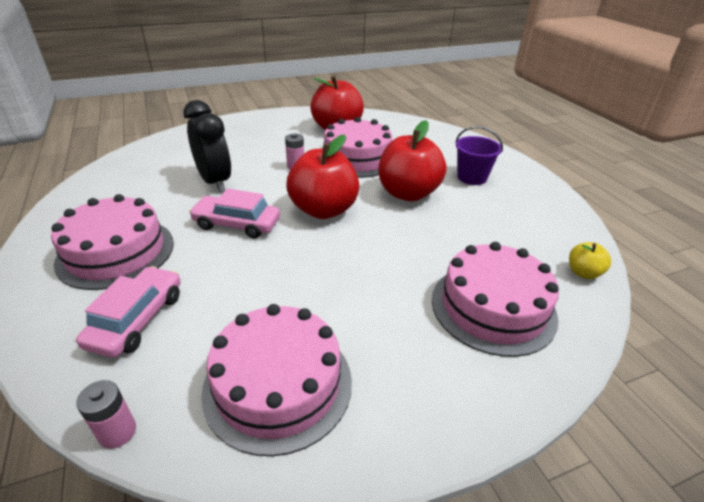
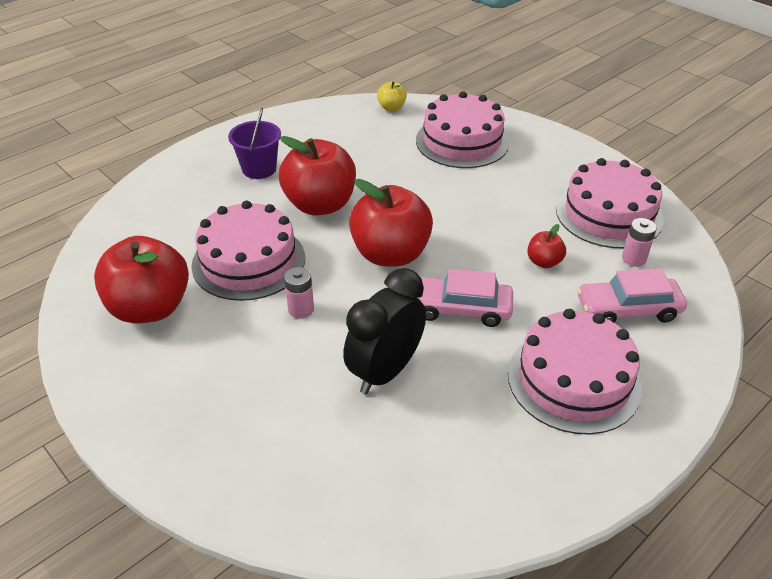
camera: 110 degrees left, 5 degrees up
(117, 432) = (702, 266): pink battery -> pink battery (633, 259)
(237, 224) = (460, 309): pink car -> pink car turned 105 degrees clockwise
(246, 289) = (544, 262): none -> red apple

